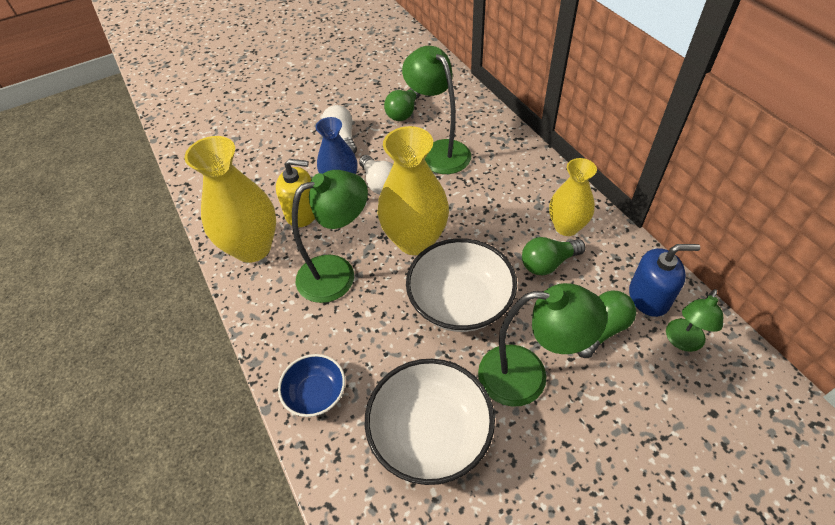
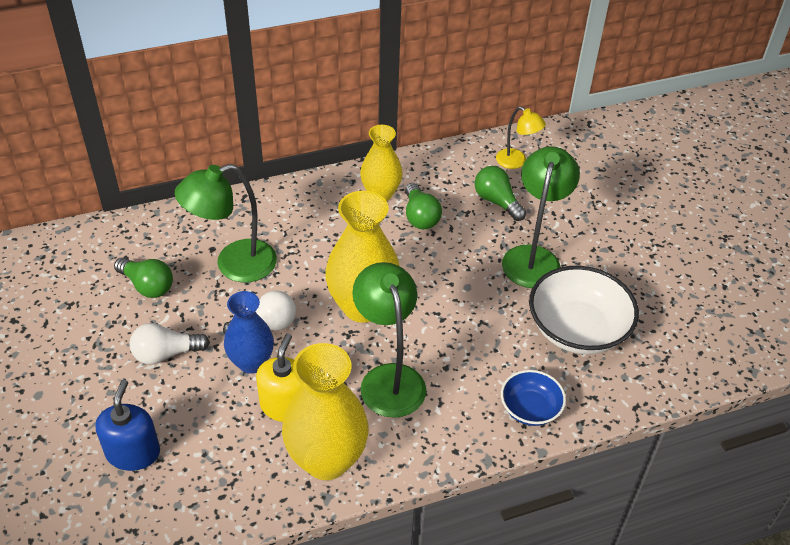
camera: 85 degrees left, 5 degrees down
(460, 302) = (449, 285): white bowl -> none
(649, 297) = (471, 166): blue soap dispenser -> blue soap dispenser (133, 452)
(682, 342) = (516, 162): green lamp -> yellow lamp

